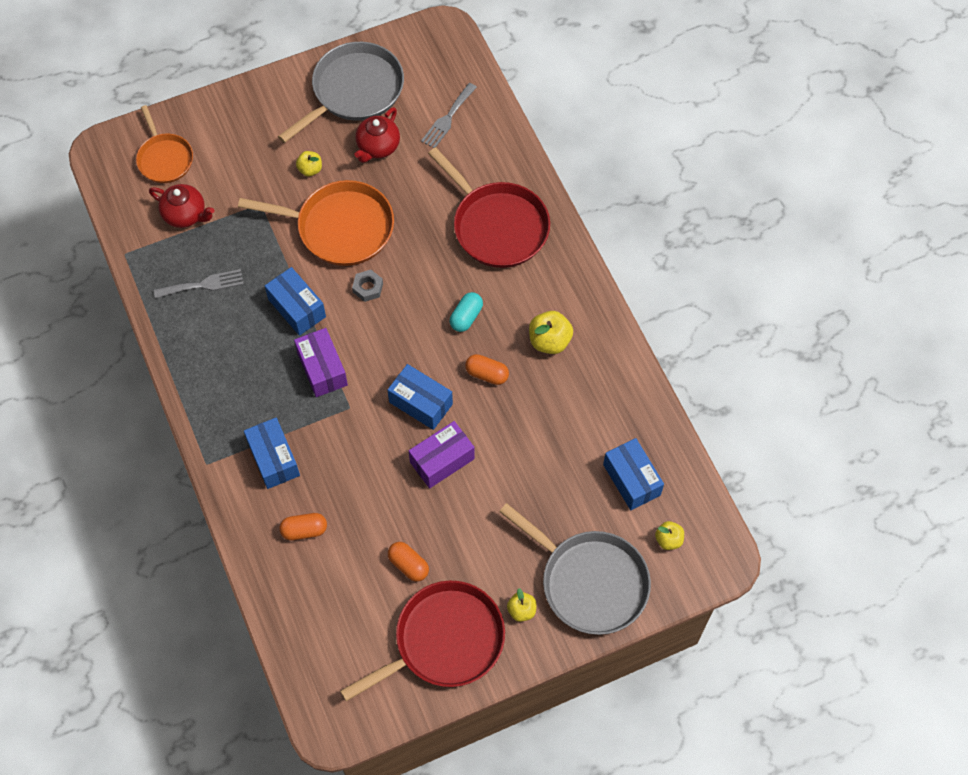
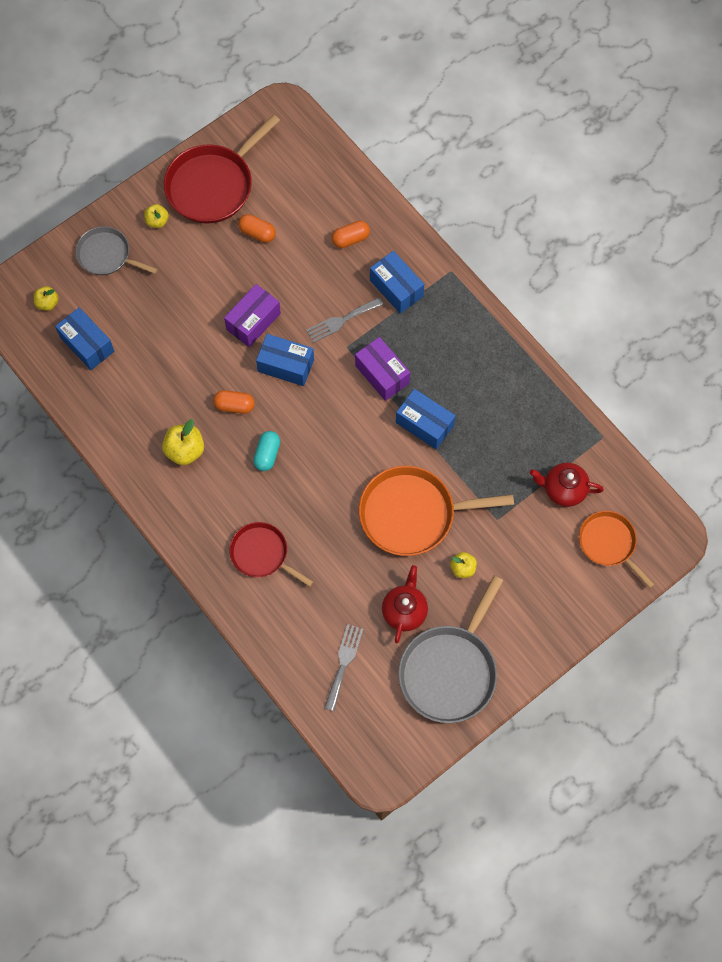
camera: 165 degrees right, 5 degrees up
(202, 285) = (518, 424): grey fork -> grey fork (342, 320)
(368, 288) = (366, 460): grey nut -> none
(497, 226) = (262, 554): red pan -> red pan, size x0.60
(590, 582) = (106, 255): grey pan -> grey pan, size x0.60

